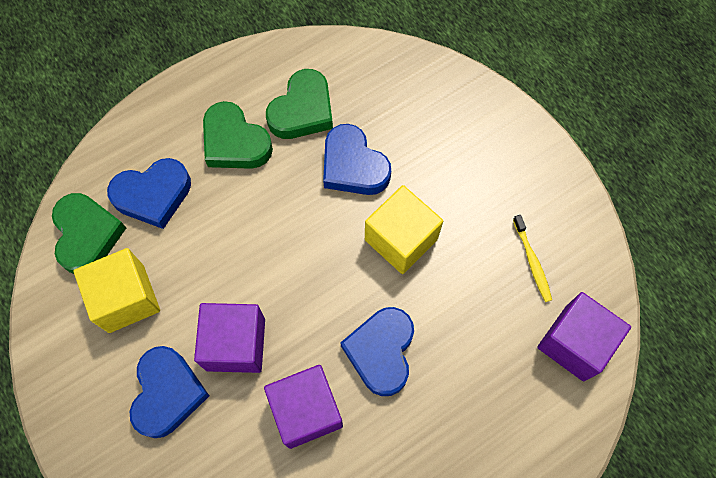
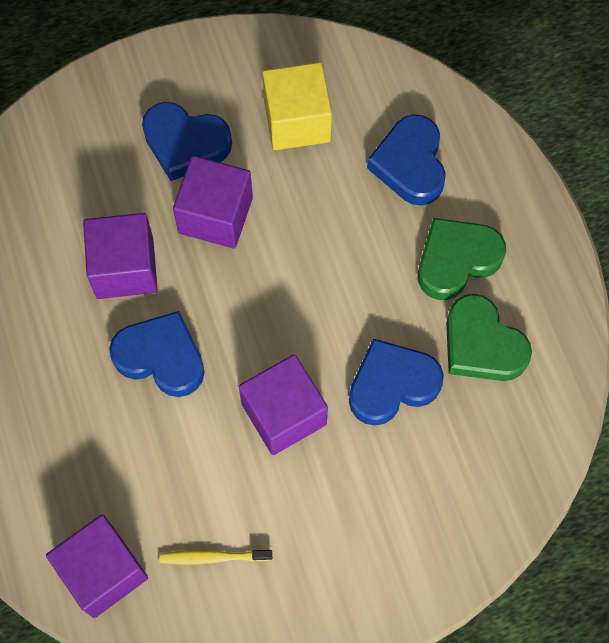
camera: 105 degrees right, 0 degrees up
(87, 235) = (379, 94): green heart -> none
(401, 239) = (284, 414): yellow cube -> purple cube

